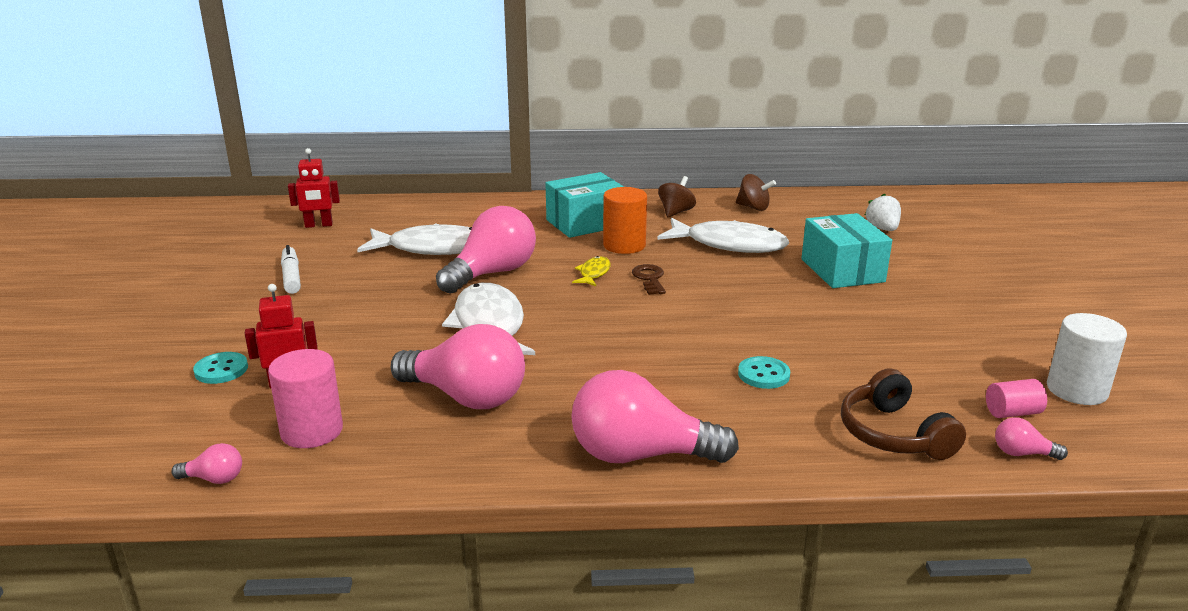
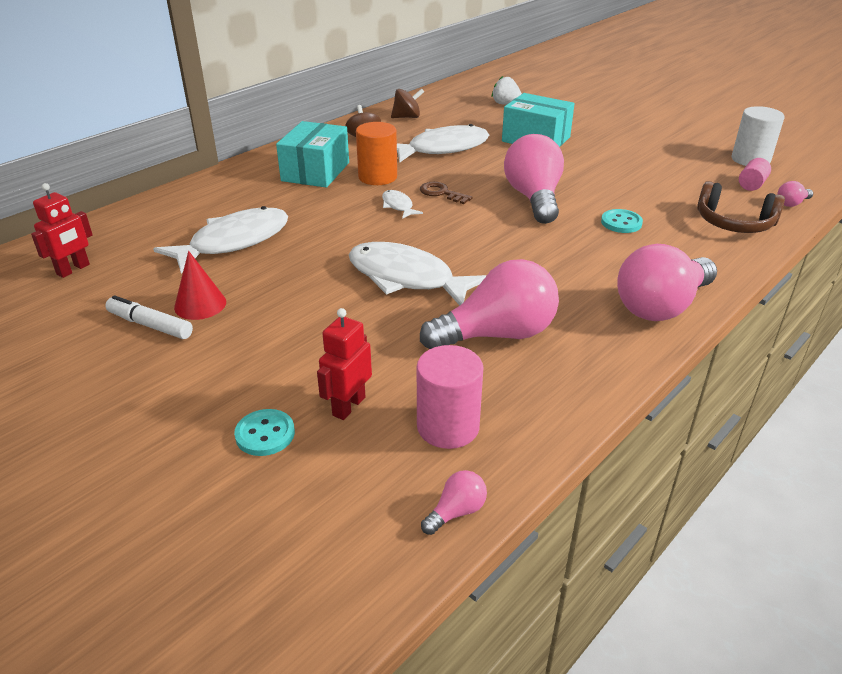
camera: 45 degrees left, 10 degrees up
(338, 278) = (200, 304): none -> red cone
(492, 273) = (325, 239): pink light bulb -> pink light bulb (534, 198)
(593, 273) = (398, 206): yellow fish -> white fish

